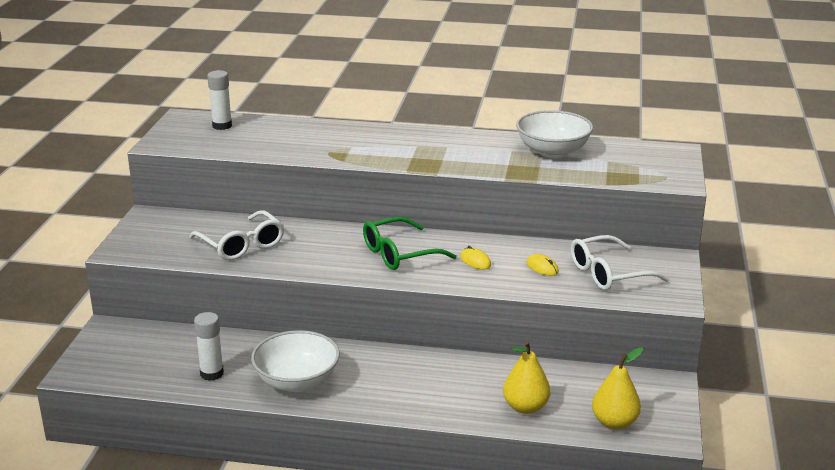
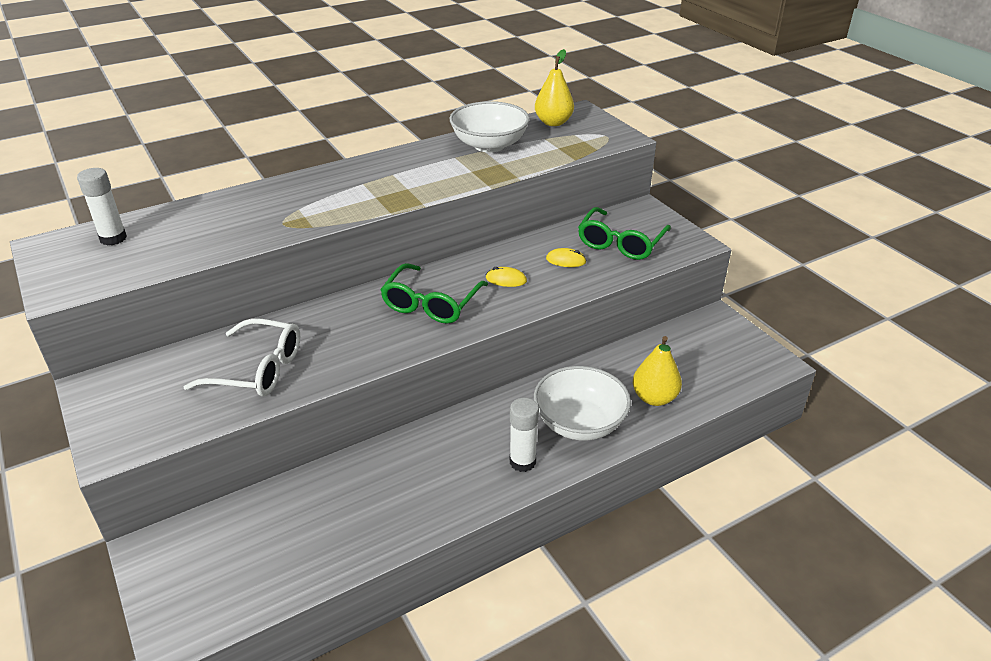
camera: 40 degrees left, 10 degrees up
(212, 374) = (342, 533): white glue stick -> white glue stick (522, 462)
(297, 381) = (439, 489): white bowl -> white bowl (579, 423)
(608, 274) = (620, 243): white glasses -> green glasses
(614, 422) = (728, 374): yellow pear -> yellow pear (553, 122)

